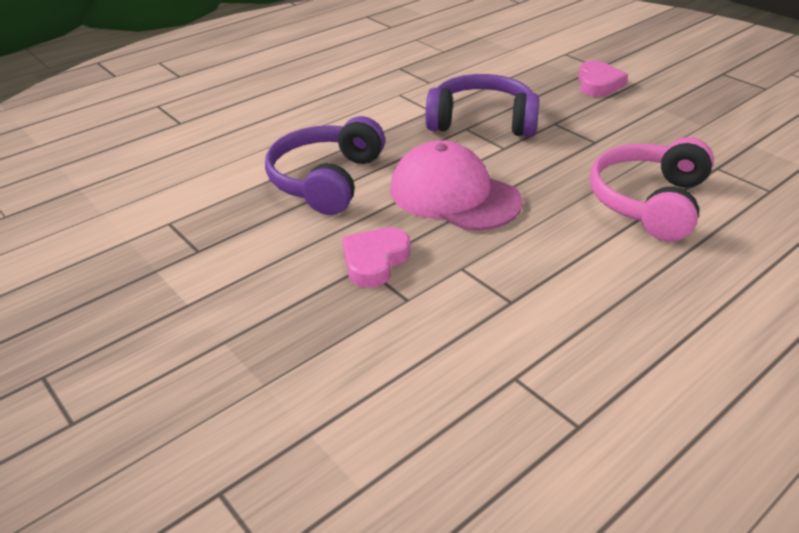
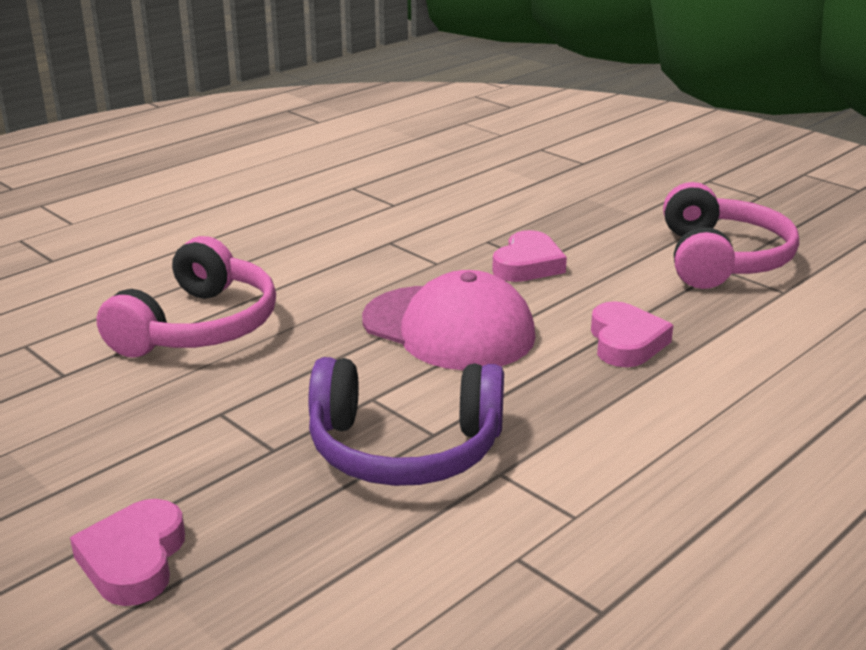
camera: 175 degrees right, 10 degrees down
(189, 262) = (720, 259): none -> pink headphones
(326, 180) = (626, 342): purple headphones -> pink heart

